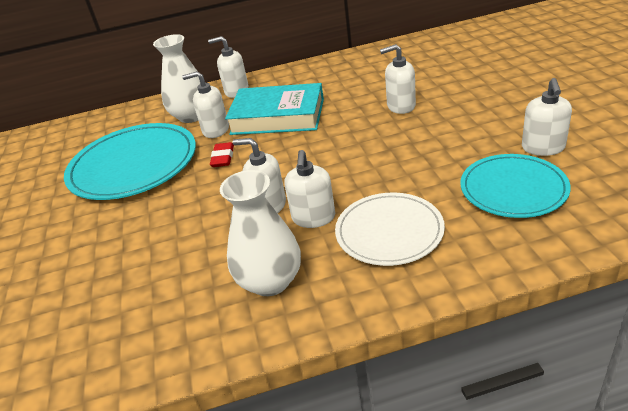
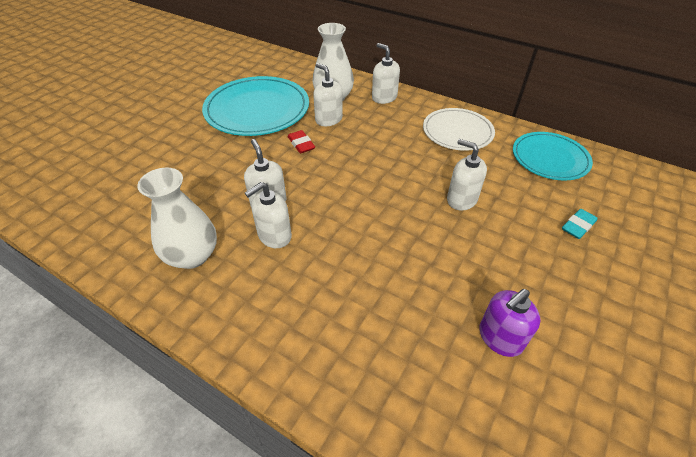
camera: 40 degrees right, 10 degrees up
(223, 158) = (301, 144): red eraser -> red eraser turned 75 degrees counterclockwise
(278, 116) = (375, 138): turquoise book -> none
(389, 232) = (292, 291): white plate -> white plate (457, 132)
(485, 73) = (578, 226): none -> turquoise eraser
(513, 189) = (415, 347): turquoise plate -> turquoise plate (550, 158)
(543, 148) = (500, 338): white soap dispenser -> purple soap dispenser

